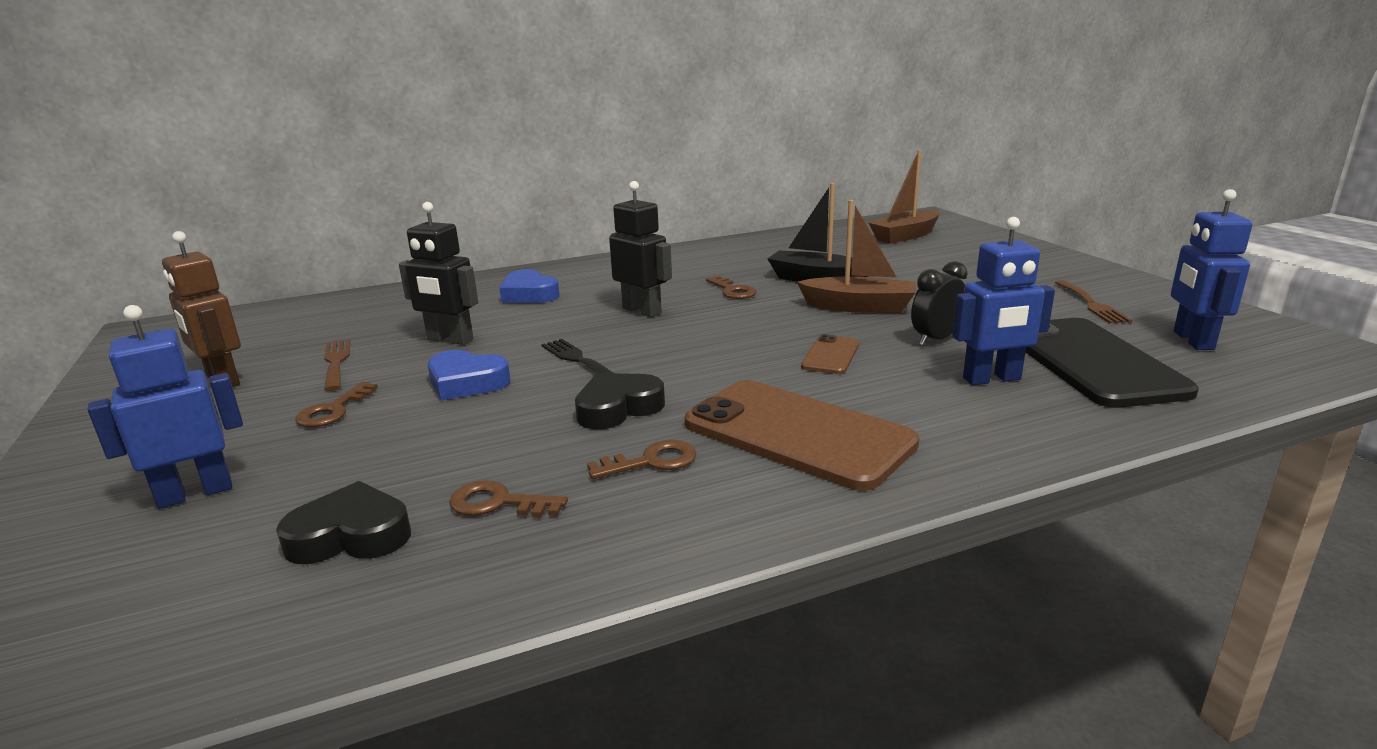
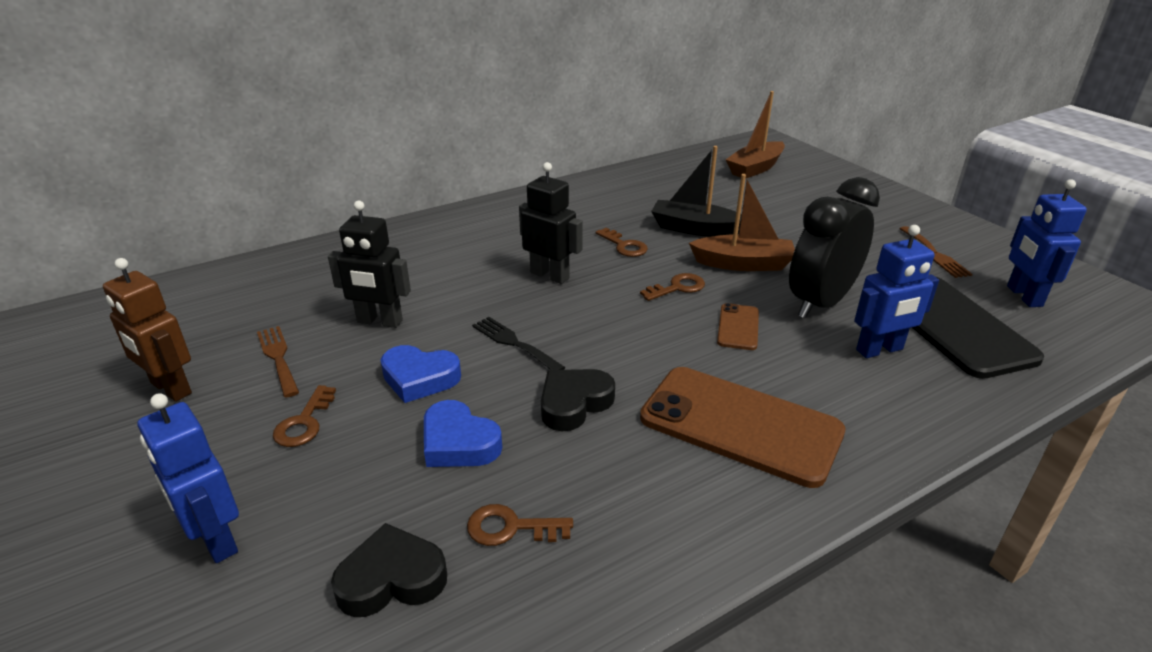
camera: 10 degrees left, 10 degrees up
(195, 493) = (215, 540): blue robot -> blue robot turned 90 degrees counterclockwise
(529, 294) = (433, 256): blue heart -> blue heart (458, 443)
(651, 461) = (627, 467): brown key -> brown key (677, 288)
(936, 339) = (820, 303): black clock -> black clock, size x1.86

